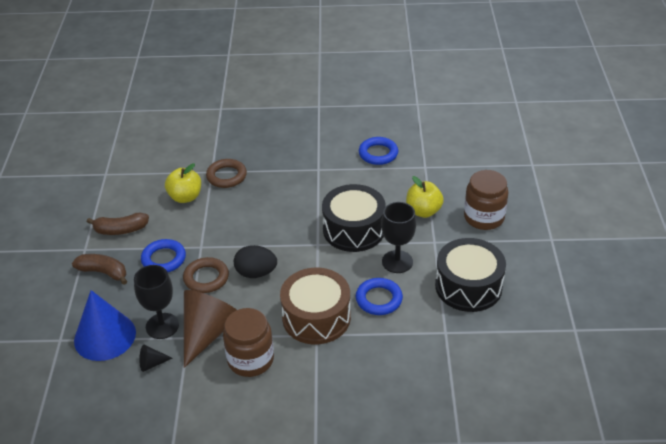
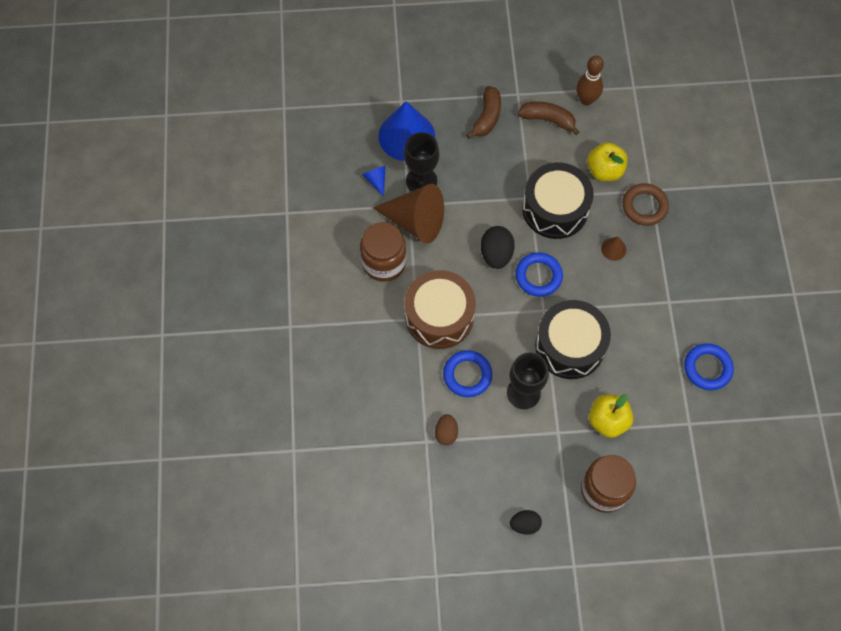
camera: 85 degrees right, 25 degrees up
(108, 203) = (586, 100): none -> brown bowling pin
(121, 230) = (548, 120): brown banana -> brown banana turned 120 degrees clockwise
(152, 364) = (376, 180): black cone -> blue cone
(164, 259) = (509, 166): blue ring -> blue ring (538, 276)
(206, 278) = (486, 209): brown ring -> none
(264, 197) = (613, 249): none -> brown cone
(437, 317) = (446, 433): none -> brown egg
(468, 286) = (491, 467): black drum -> black drum (555, 209)
(519, 267) = (525, 524): none -> black egg

